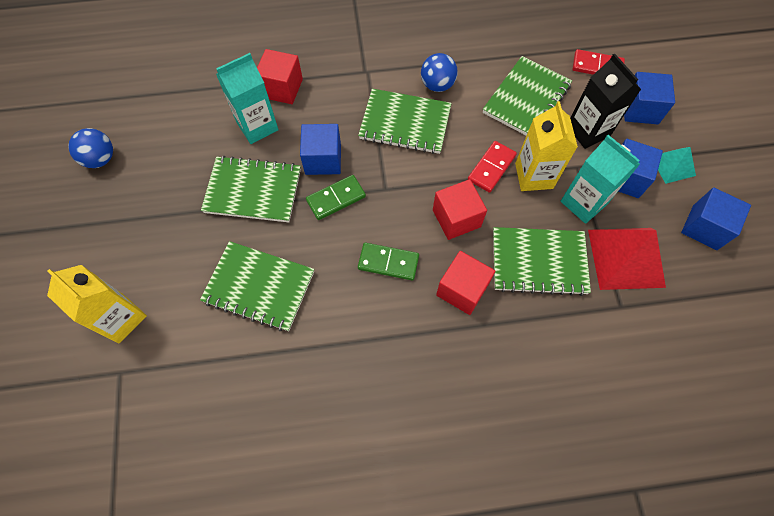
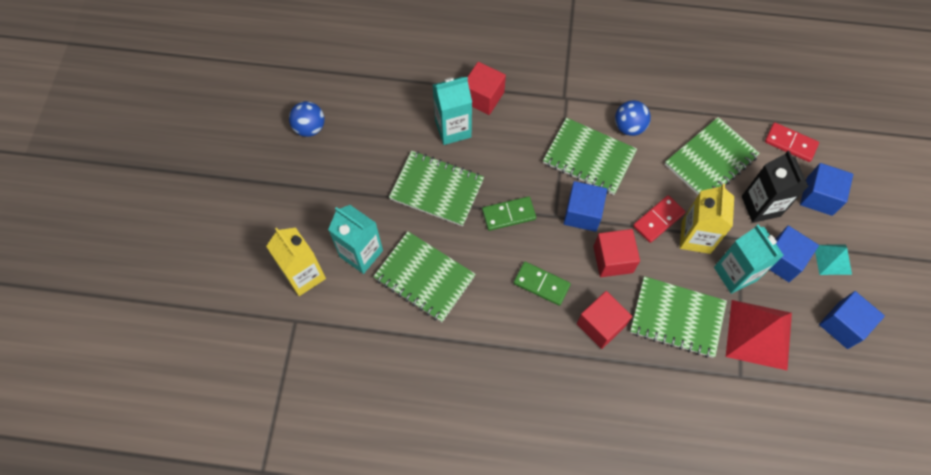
camera: 15 degrees right, 0 degrees up
(182, 278) = (361, 253): none -> turquoise carton
(323, 159) = (505, 175): blue cube -> blue cube (582, 213)

